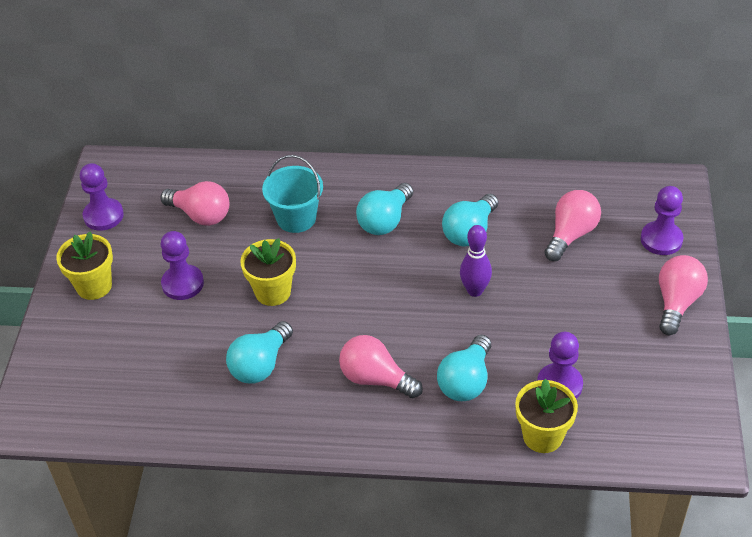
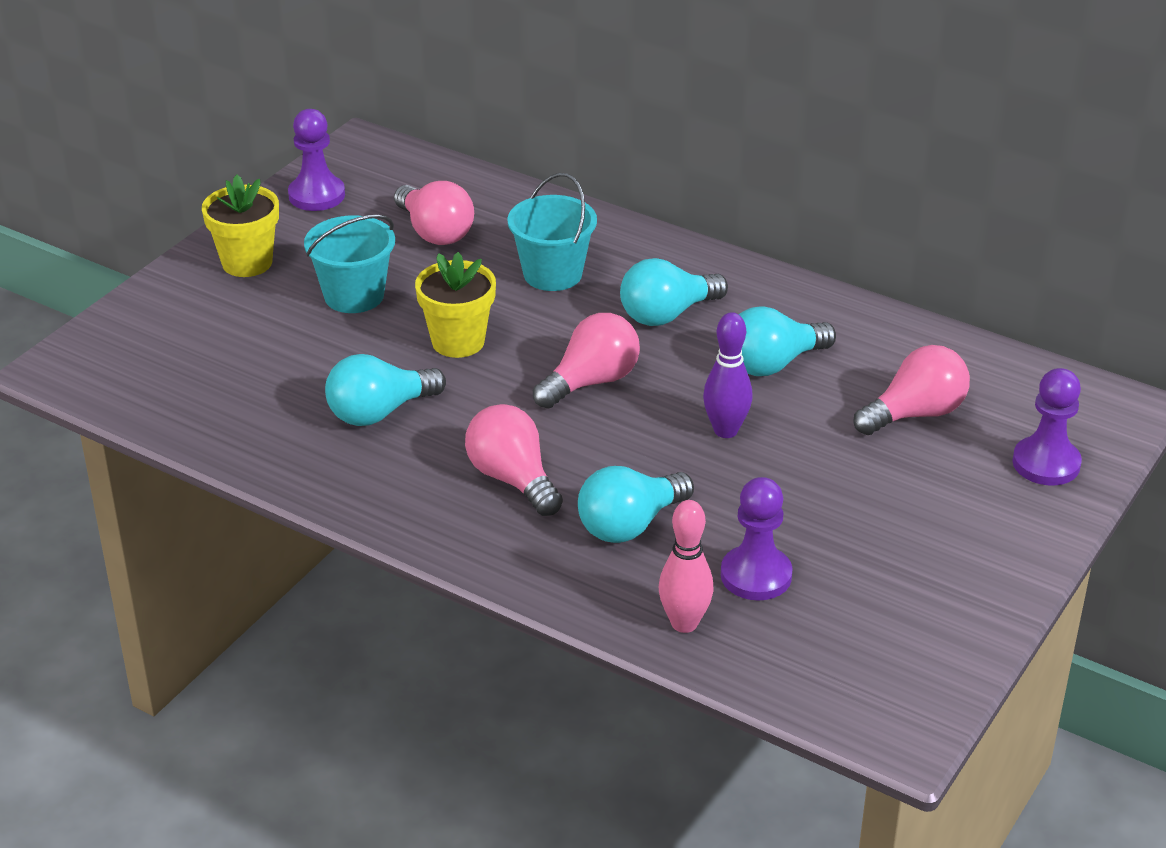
camera: 25 degrees right, 10 degrees down
(182, 284) = (354, 296): purple pawn -> turquoise bucket
(542, 436) = (684, 623): yellow flower pot -> pink bowling pin
(677, 302) = (1007, 543): pink light bulb -> pink light bulb (591, 382)

